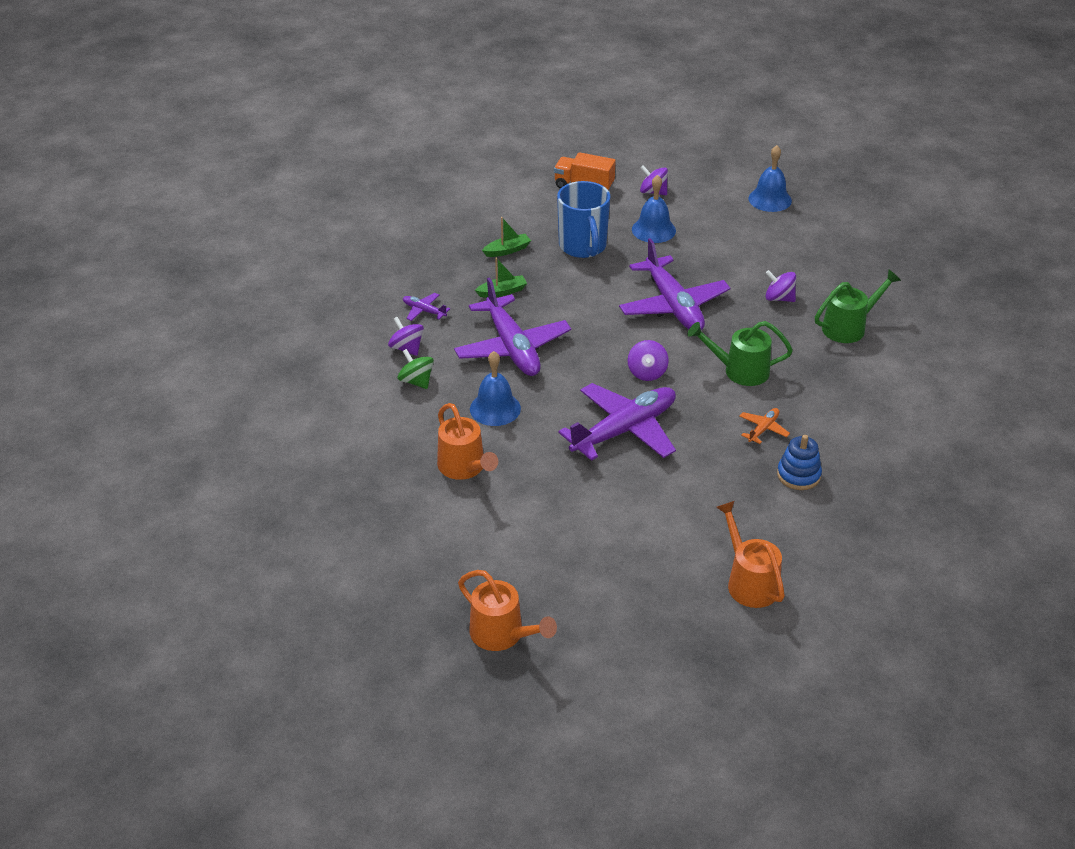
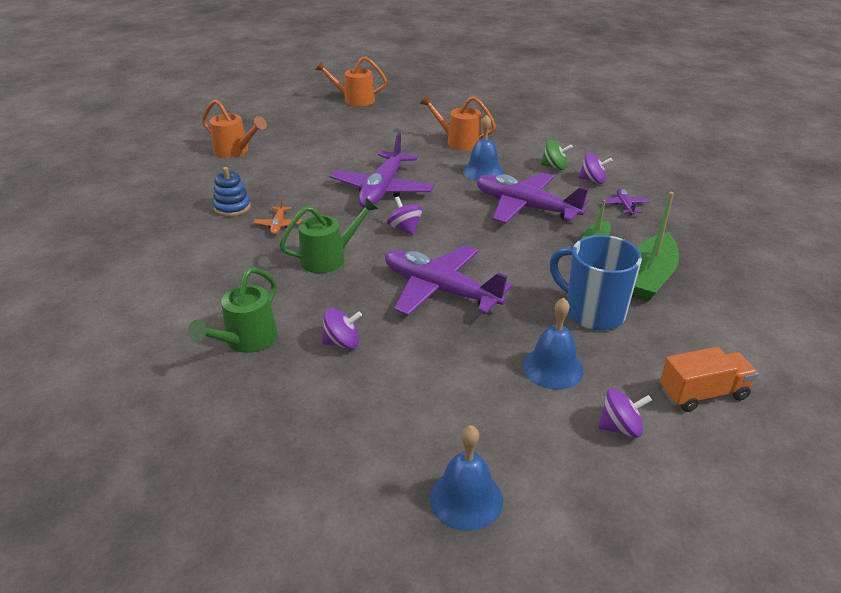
camera: 145 degrees right, 5 degrees down
(424, 311) = (624, 205): purple plane -> purple plane turned 90 degrees counterclockwise
(507, 250) = (649, 278): green boat -> green boat, size x1.90

